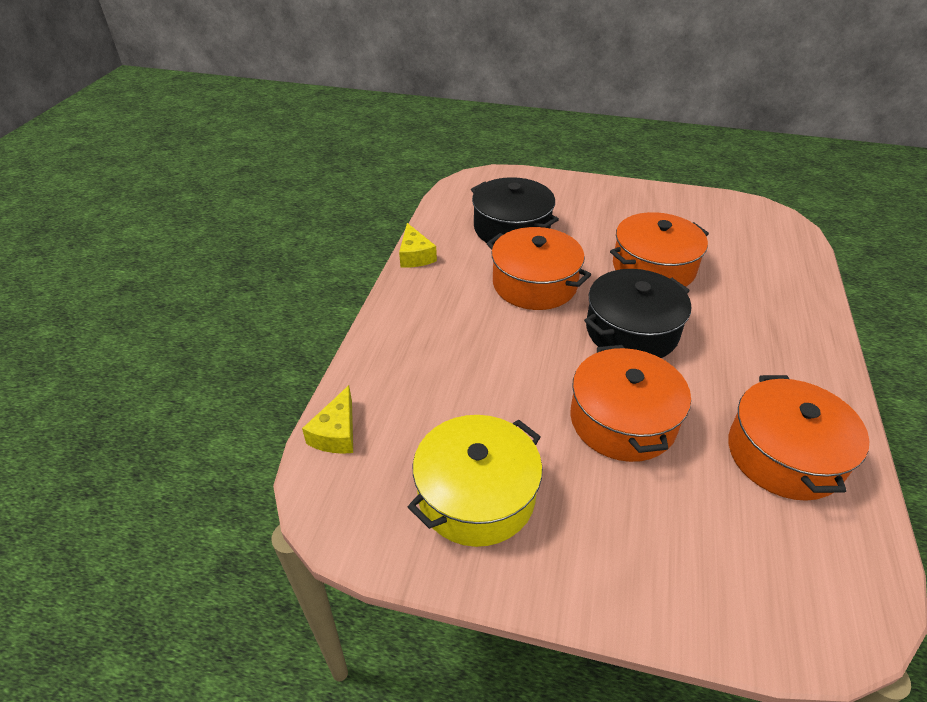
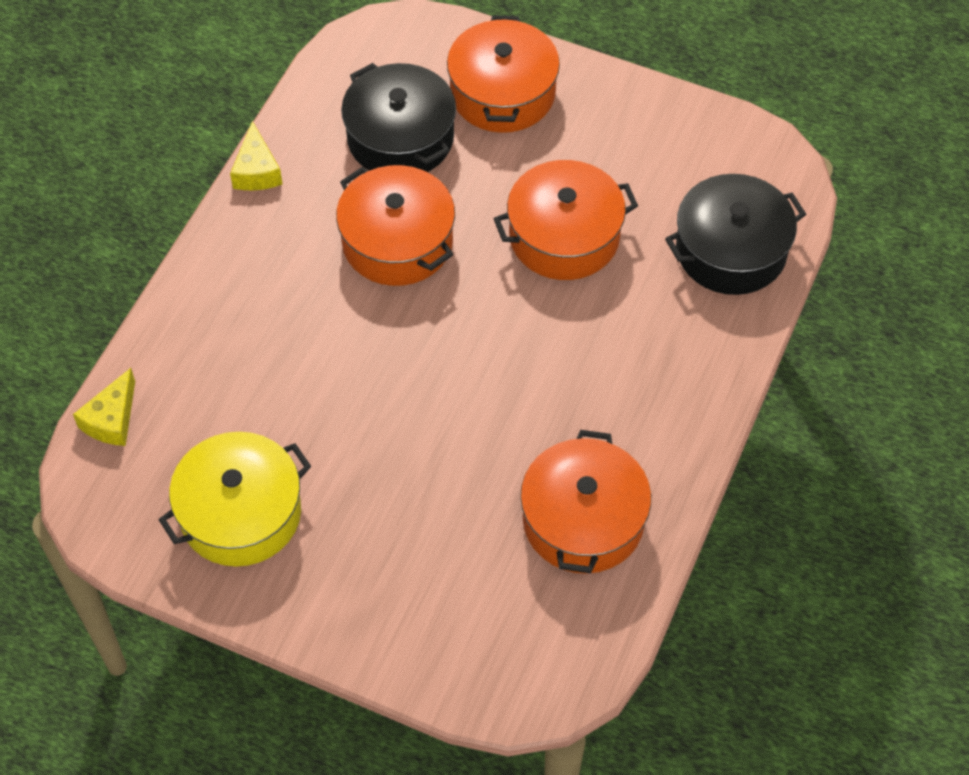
camera: 10 degrees right, 15 degrees up
(622, 420) = (426, 452): orange pot -> orange pot (502, 93)
(631, 331) = (490, 333): black pot -> black pot (731, 250)

